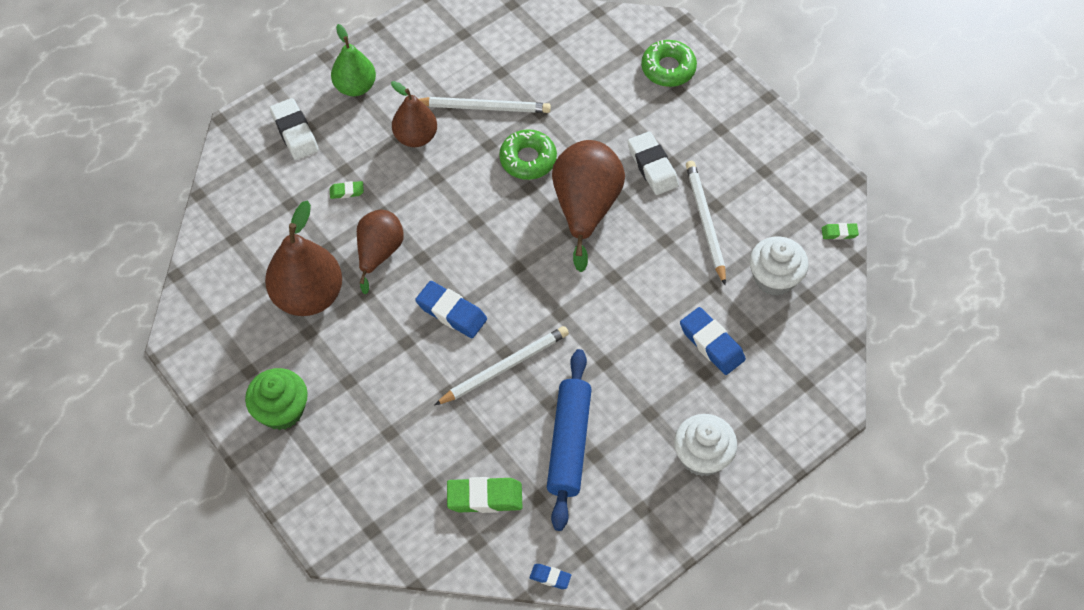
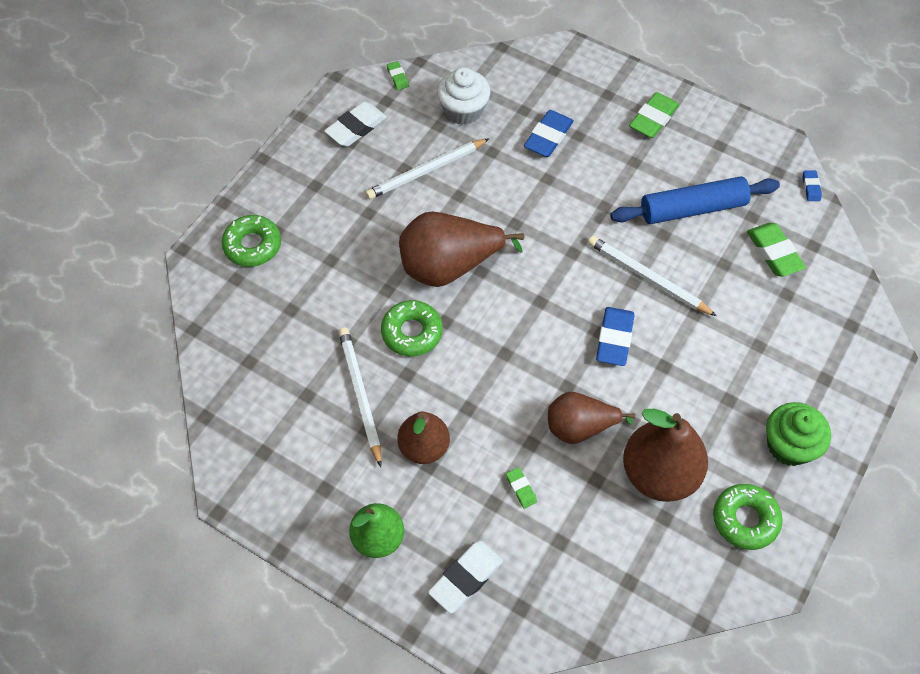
camera: 110 degrees left, 0 degrees up
(236, 343) = (745, 519): none -> green donut
(652, 166) = (379, 226): white eraser -> white eraser (356, 128)
(702, 456) = (653, 119): white cupcake -> green eraser

